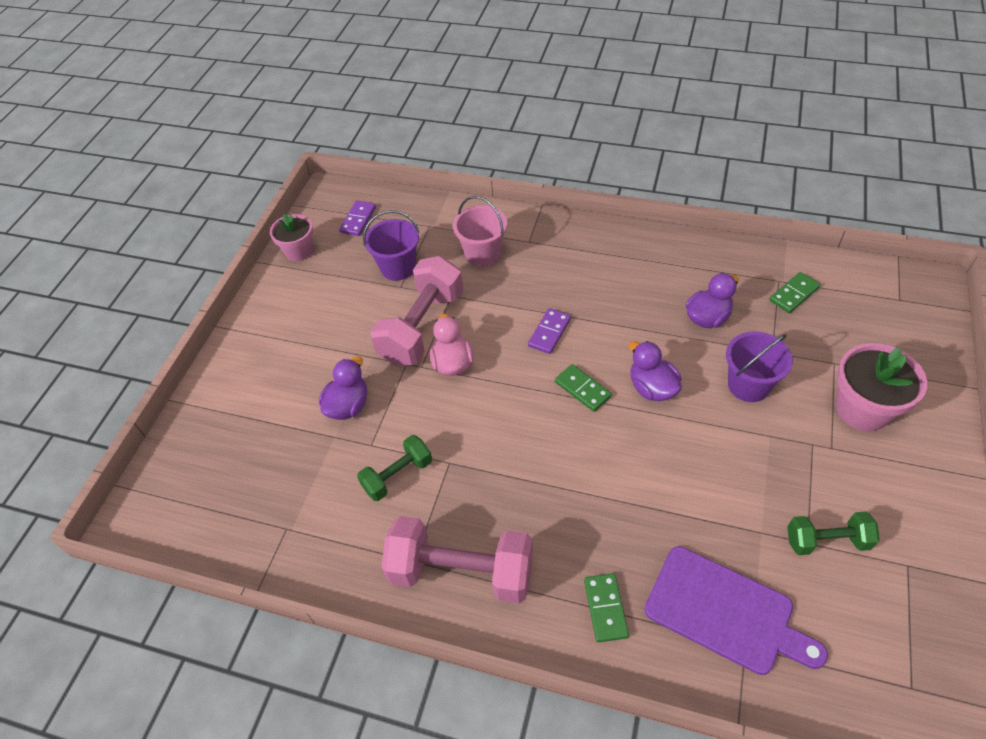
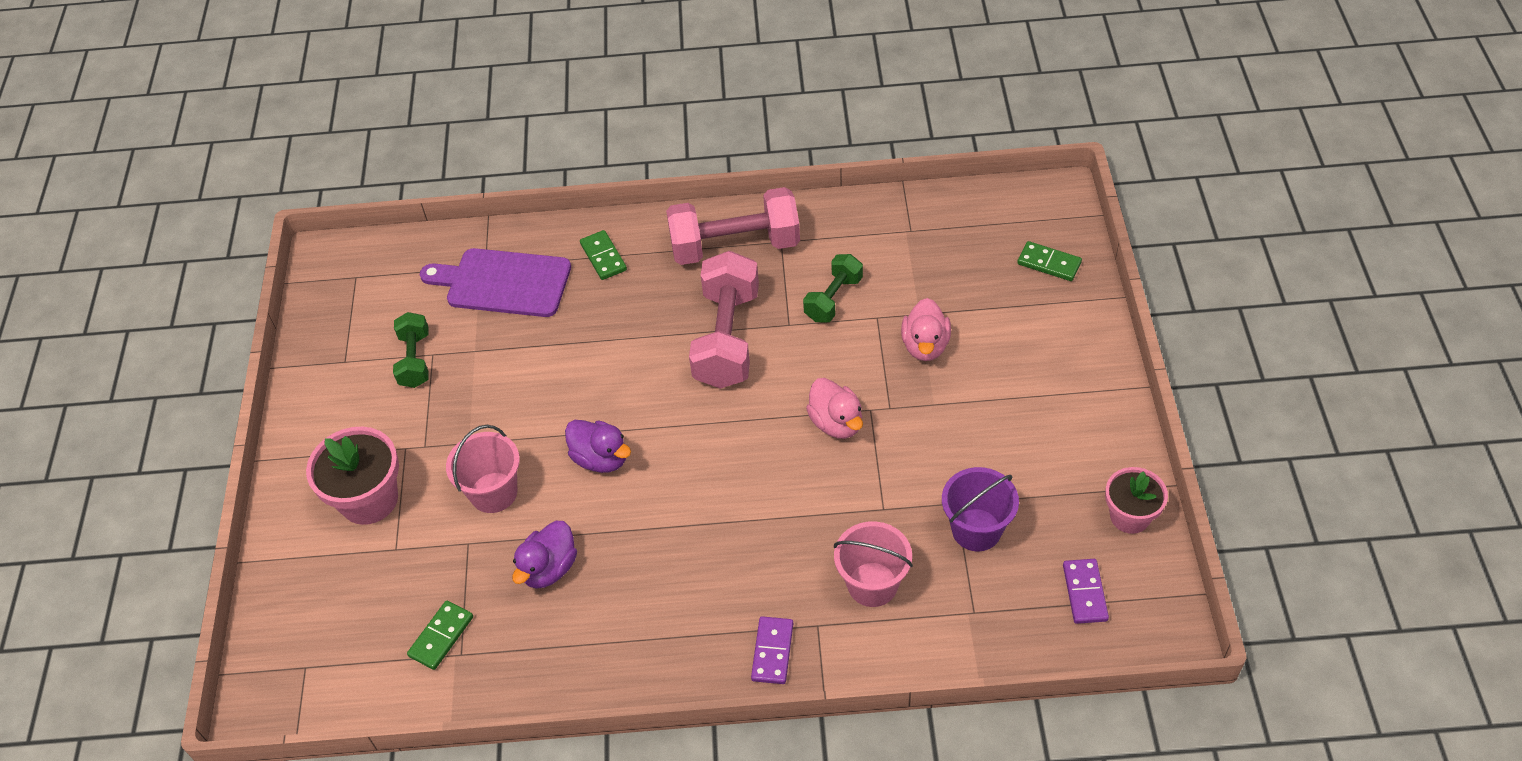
camera: 160 degrees right, 0 degrees up
(348, 406) = (925, 346): purple duck -> pink duck
(422, 327) = (896, 456): pink dumbbell -> pink dumbbell (727, 338)
(549, 332) = (738, 493): purple domino -> purple domino (772, 652)
(582, 389) = (677, 435): green domino -> green domino (1049, 263)
(748, 385) = (493, 492): purple bucket -> pink bucket
(827, 541) = (415, 360): green dumbbell -> green dumbbell turned 75 degrees counterclockwise

